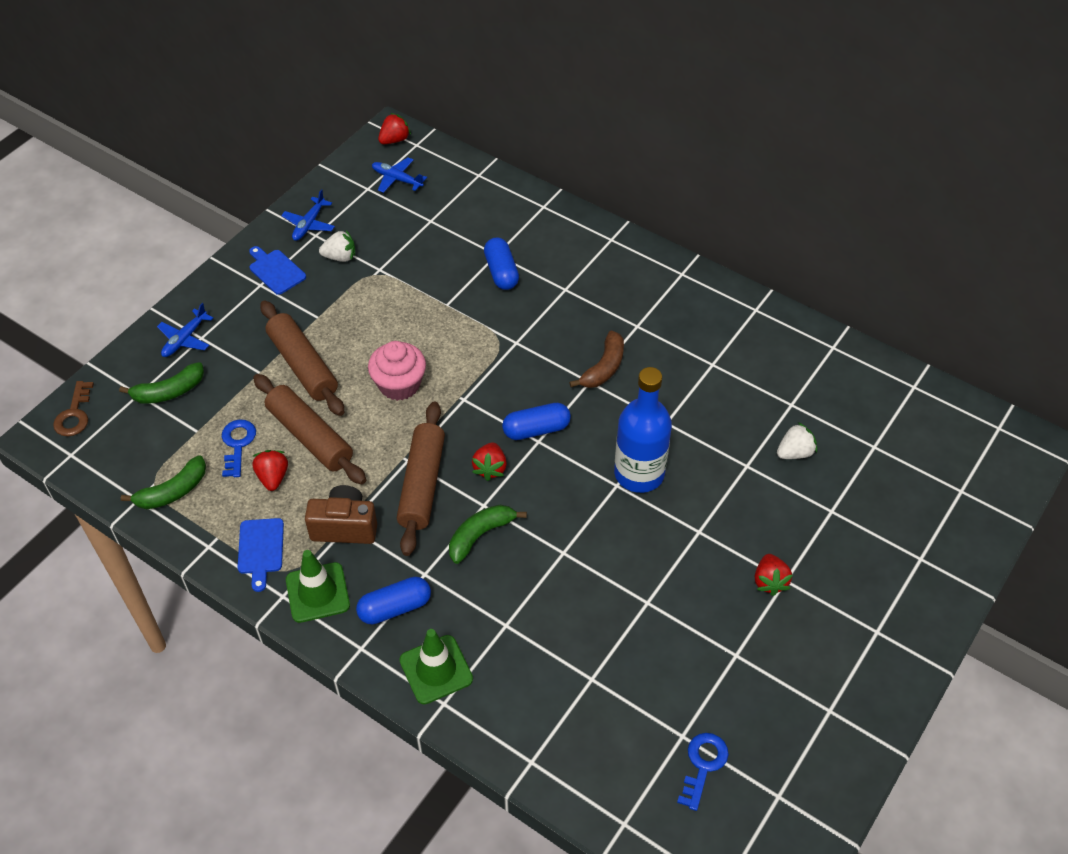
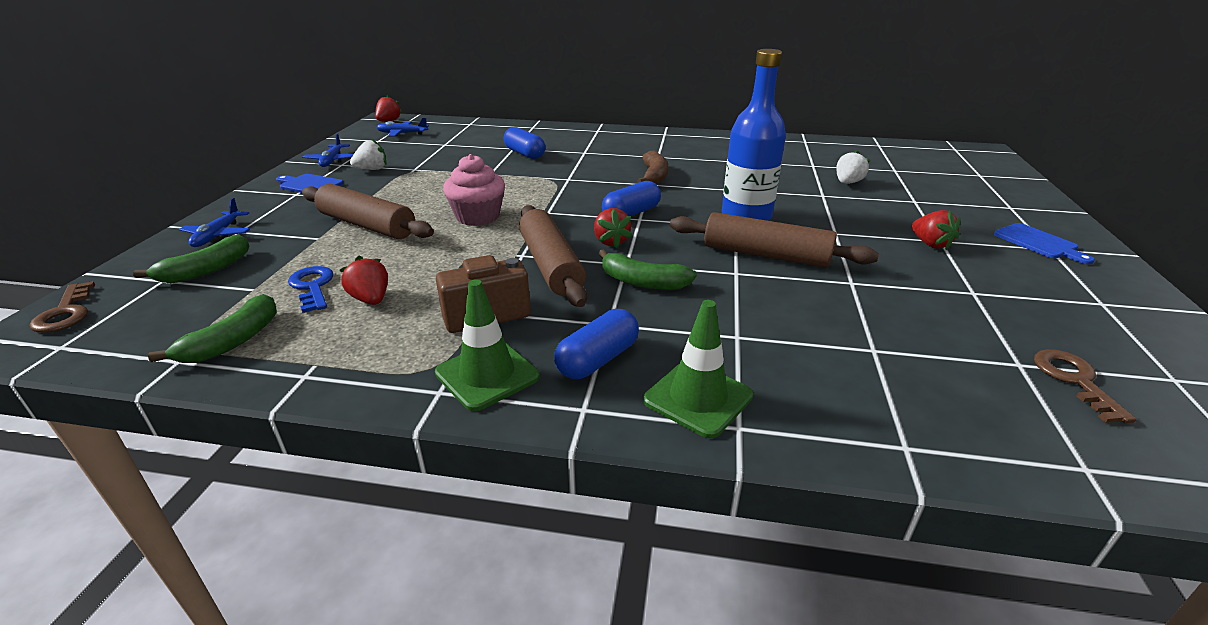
camera: 25 degrees left, 20 degrees down
(261, 549) = (384, 358): blue cutting board -> blue cutting board (1038, 243)
(310, 436) = (401, 263): brown rolling pin -> brown rolling pin (766, 255)
(480, 535) = (643, 282): green banana -> green banana turned 90 degrees counterclockwise
(703, 765) = (1074, 380): blue key -> brown key

